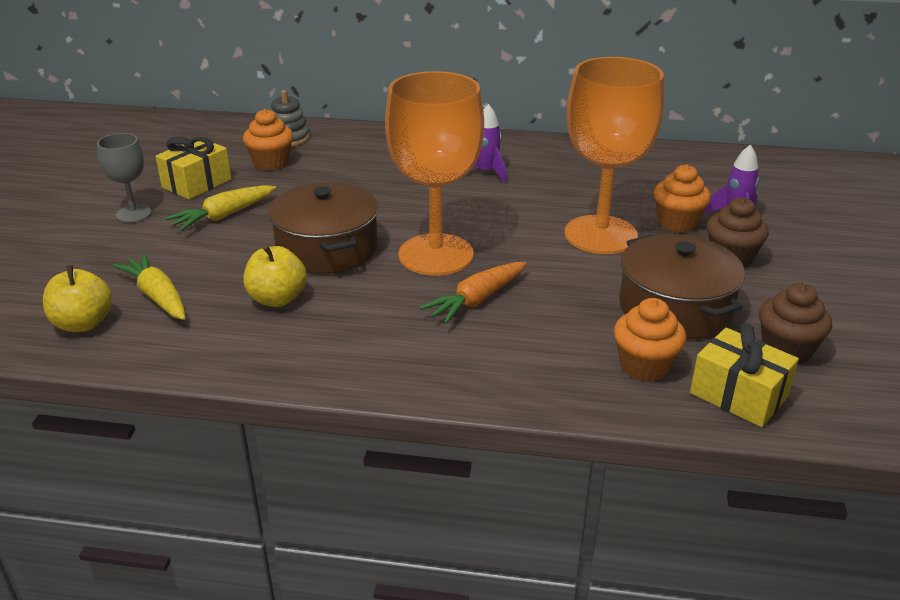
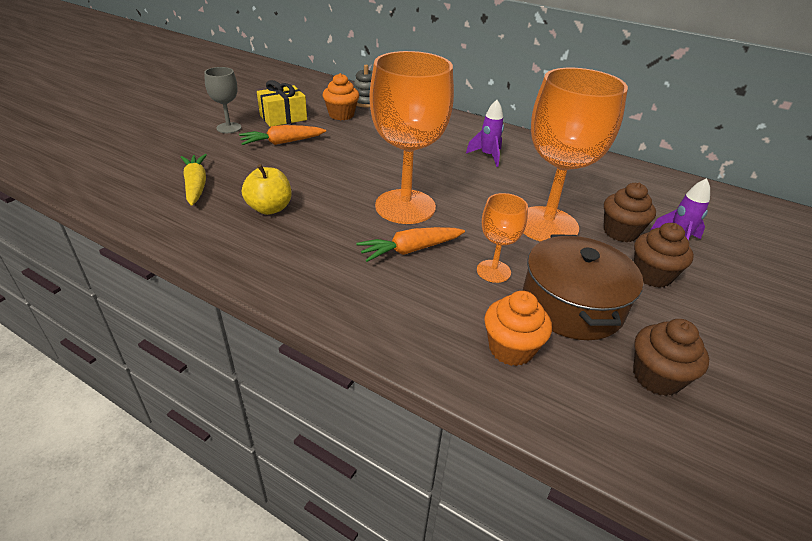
camera: 20 degrees right, 5 degrees up
(83, 323) = (137, 191): yellow apple -> none
(224, 216) = (282, 142): yellow carrot -> orange carrot
(327, 248) = (332, 182): brown pot -> none
(578, 297) = (493, 271): none -> orange goblet
(677, 223) = (620, 232): orange cupcake -> brown cupcake
(738, 395) = (582, 406): yellow gift -> none

